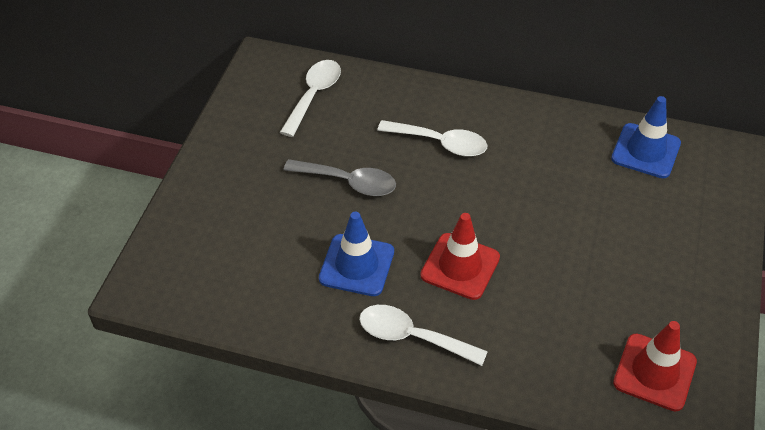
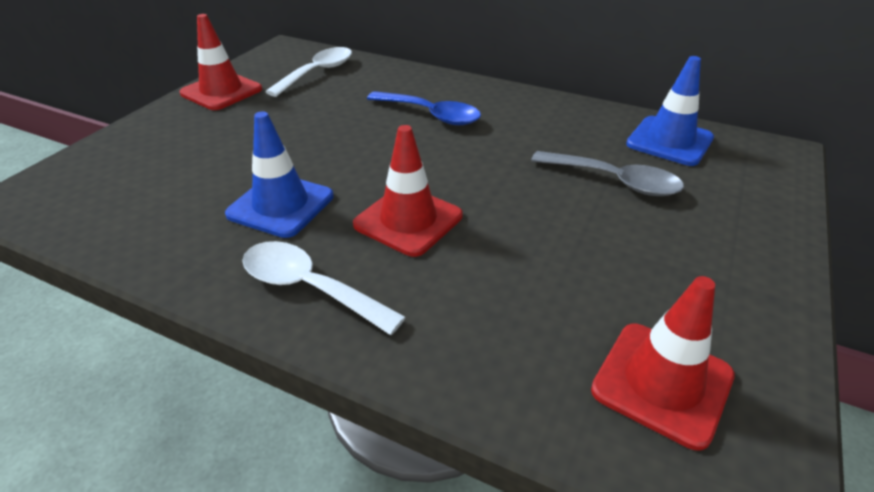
camera: 10 degrees right, 10 degrees down
(235, 135) = (221, 91): none -> red traffic cone
(348, 182) = (314, 135): grey spoon -> grey spoon (614, 181)
(440, 143) = (430, 115): white spoon -> blue spoon

